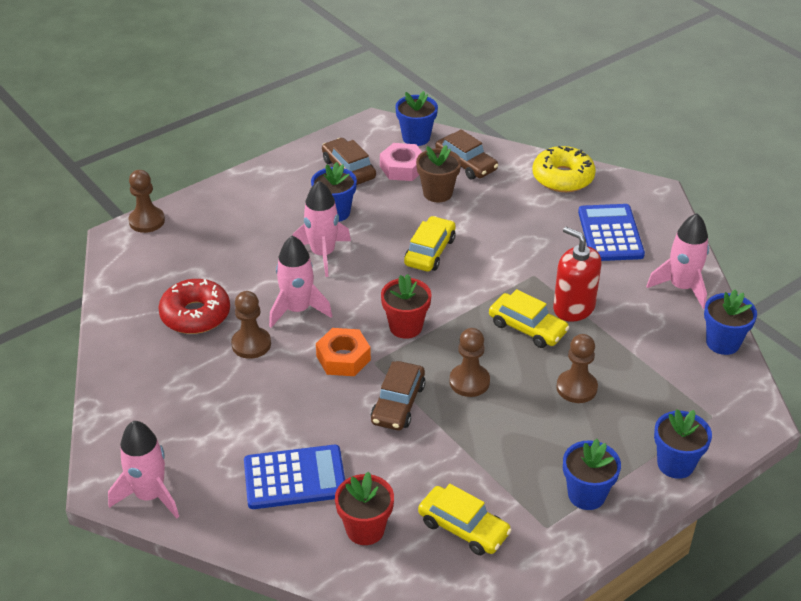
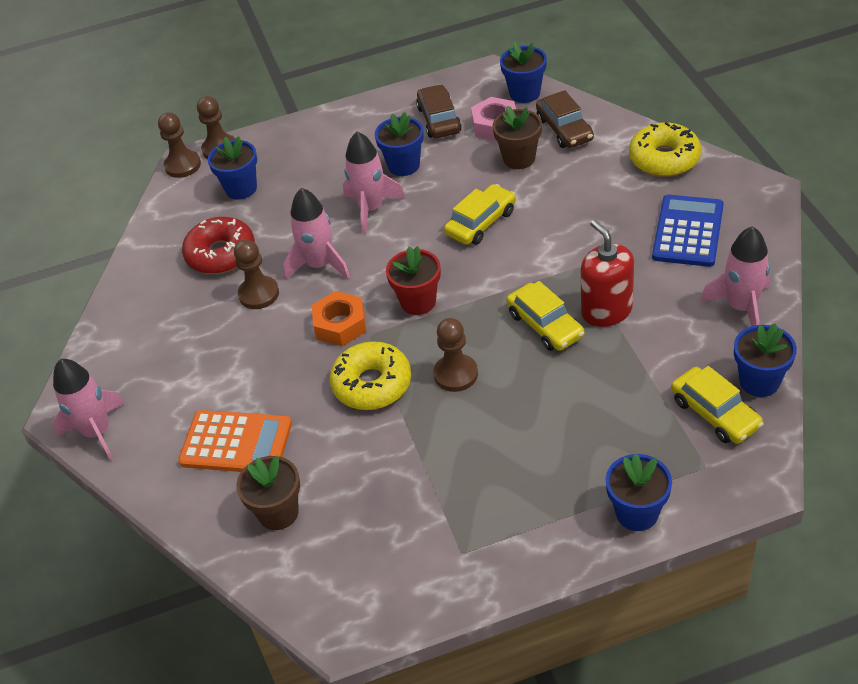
camera: 25 degrees right, 5 degrees up
(295, 478) = (236, 443): blue calculator -> orange calculator
(365, 529) = (278, 512): red flower pot -> brown flower pot
(398, 403) = (372, 384): brown car -> yellow donut
(463, 528) = (376, 533): yellow car -> yellow car (715, 413)
(576, 388) = (567, 403): brown pawn -> brown pawn (183, 165)
(586, 495) = (521, 526): blue flower pot -> blue flower pot (241, 188)

